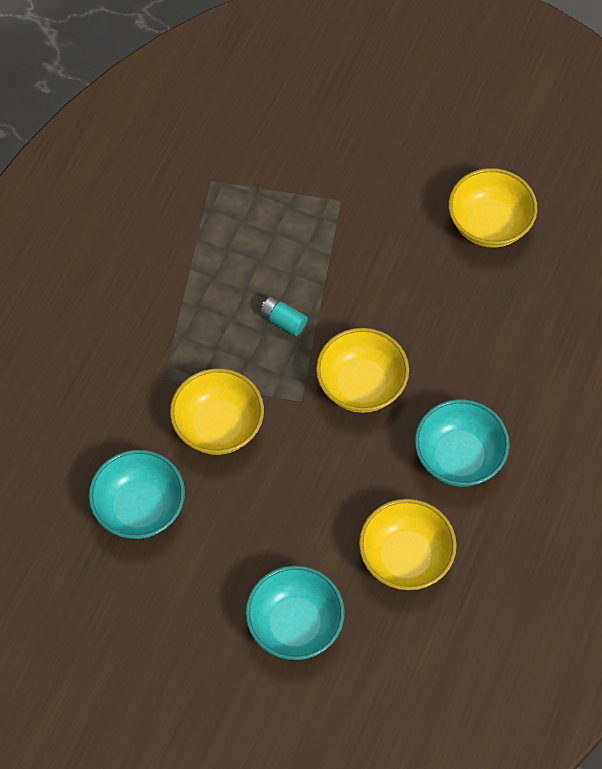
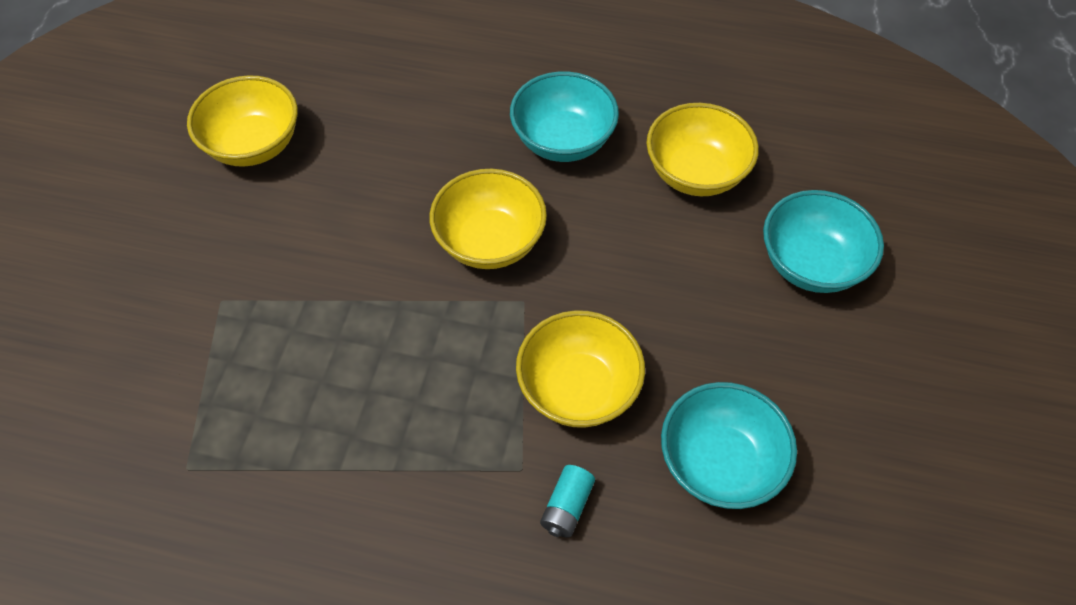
camera: 100 degrees left, 5 degrees down
(283, 321) = (411, 338): turquoise battery -> turquoise battery (567, 507)

